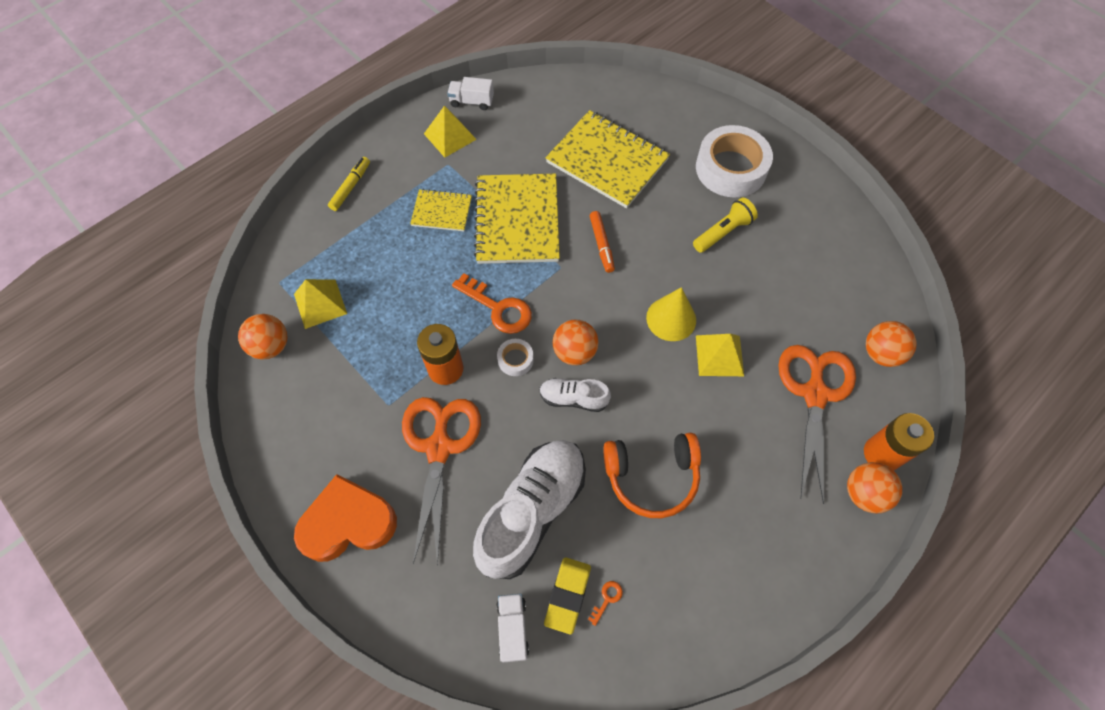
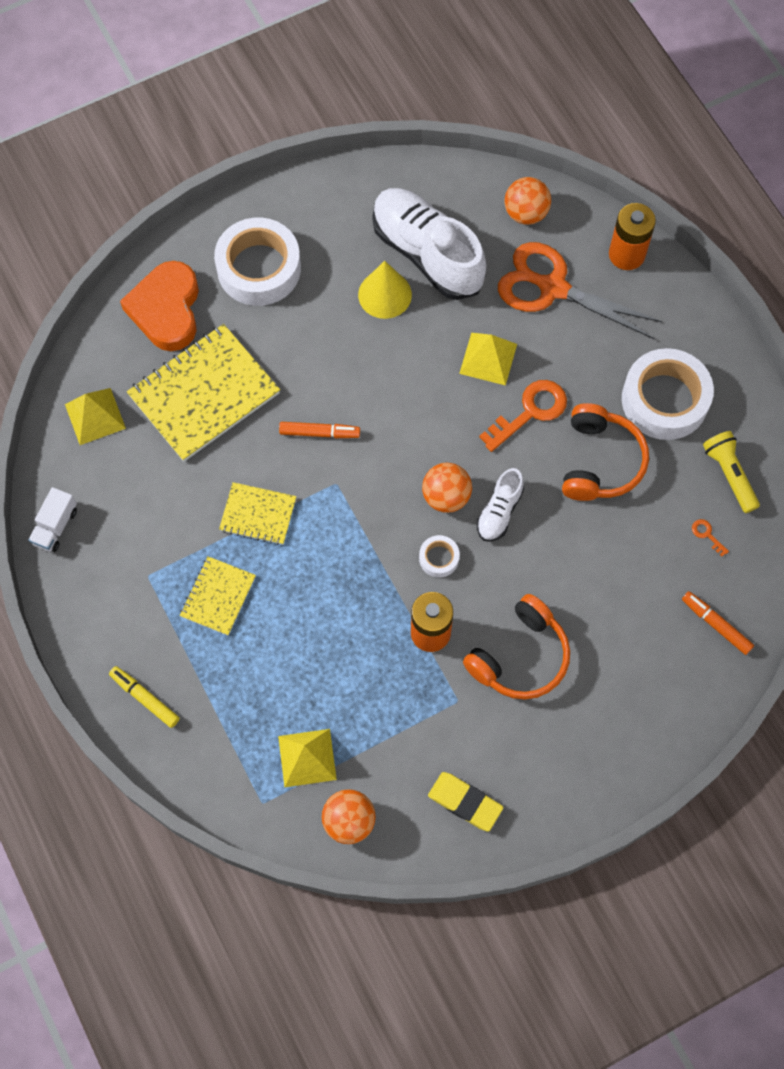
camera: 75 degrees left, 5 degrees up
(348, 522) = (579, 762): orange heart -> orange heart (166, 310)
(439, 448) = (520, 657): orange scissors -> orange headphones
(450, 136) = (104, 564): yellow pyramid -> yellow pyramid (95, 416)
(498, 308) = (370, 562): orange key -> orange key (530, 412)
(513, 628) = (716, 624): white truck -> orange marker
(517, 220) = (258, 514): yellow notebook -> yellow notebook, size x0.53
(532, 511) = (609, 581): white shoe -> white shoe (427, 253)
(567, 595) = (696, 568): yellow eraser -> yellow eraser (465, 802)
(671, 318) = (433, 390): yellow cone -> yellow cone (385, 294)
(723, 232) = (341, 305): yellow flashlight -> yellow flashlight (729, 474)
(739, 525) = (664, 400): none -> white tape
(864, 493) = (660, 284): orange ball -> none

